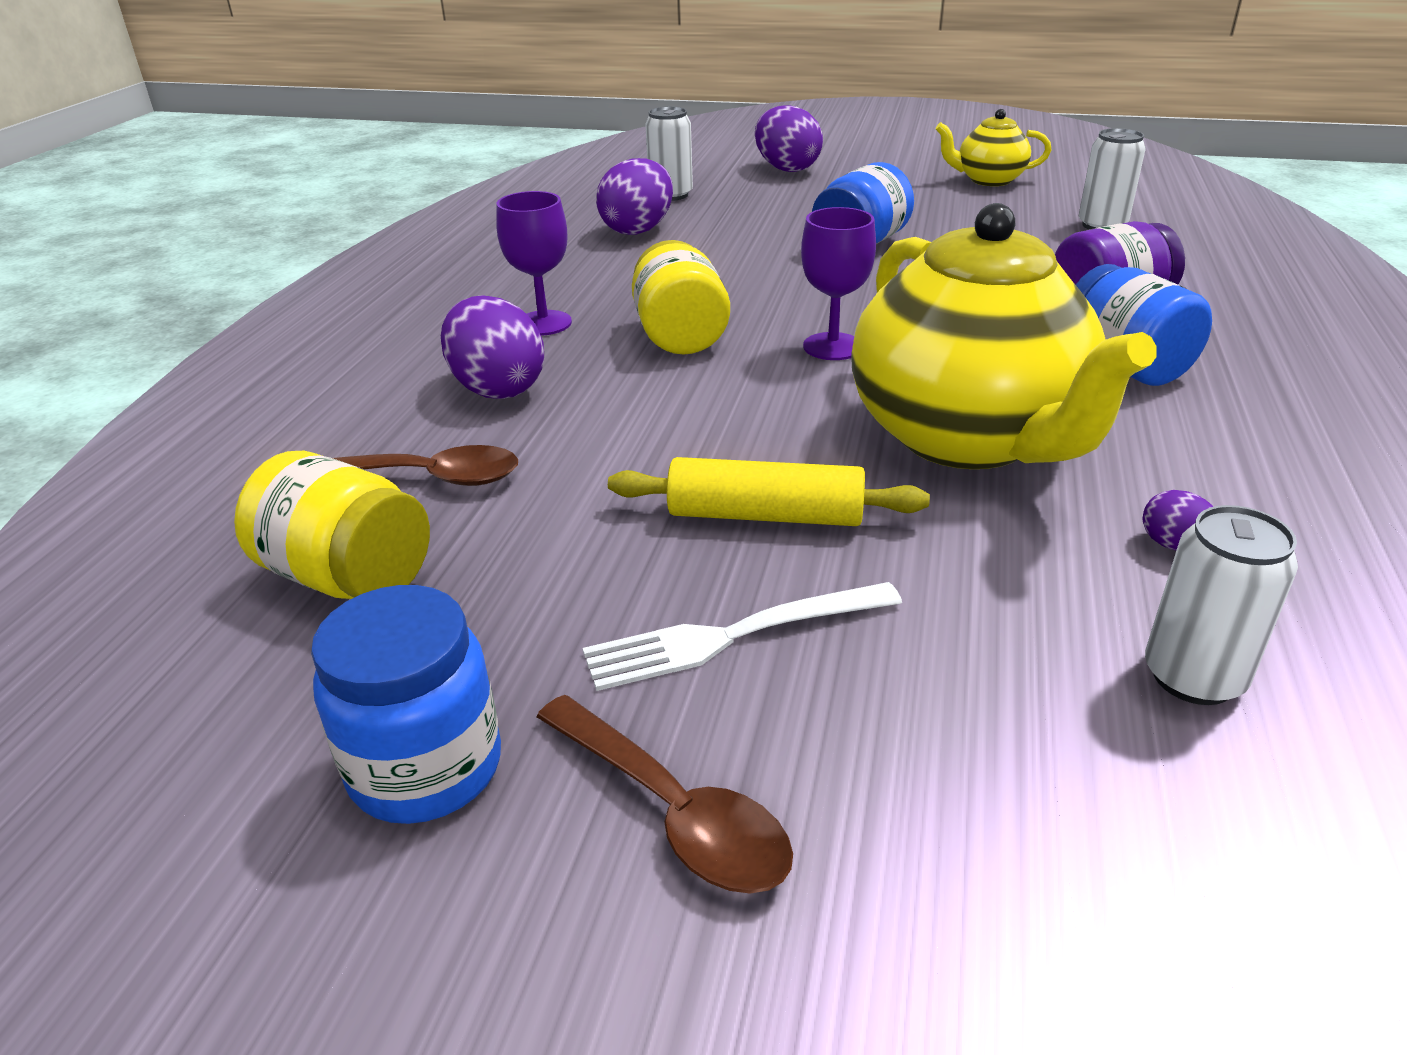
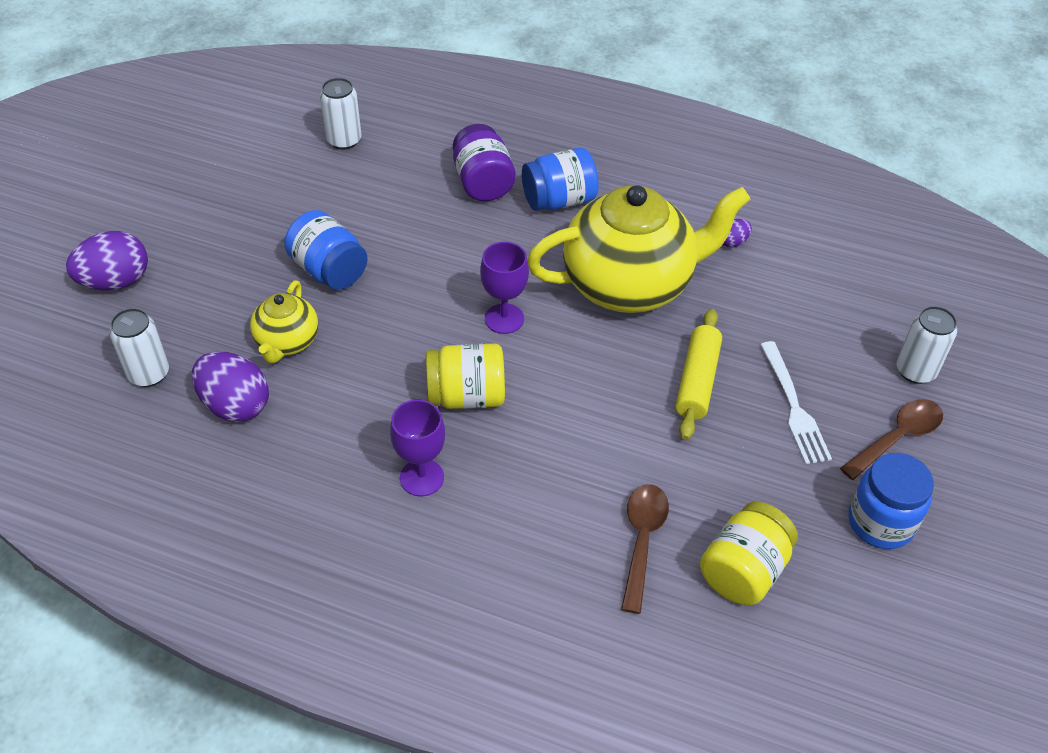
camera: 85 degrees left, 15 degrees up
(497, 388) = (527, 505): purple egg -> none
(988, 180) = (217, 167): yellow teapot -> yellow teapot (287, 342)
(1193, 677) = (818, 268): white can -> white can (915, 371)

